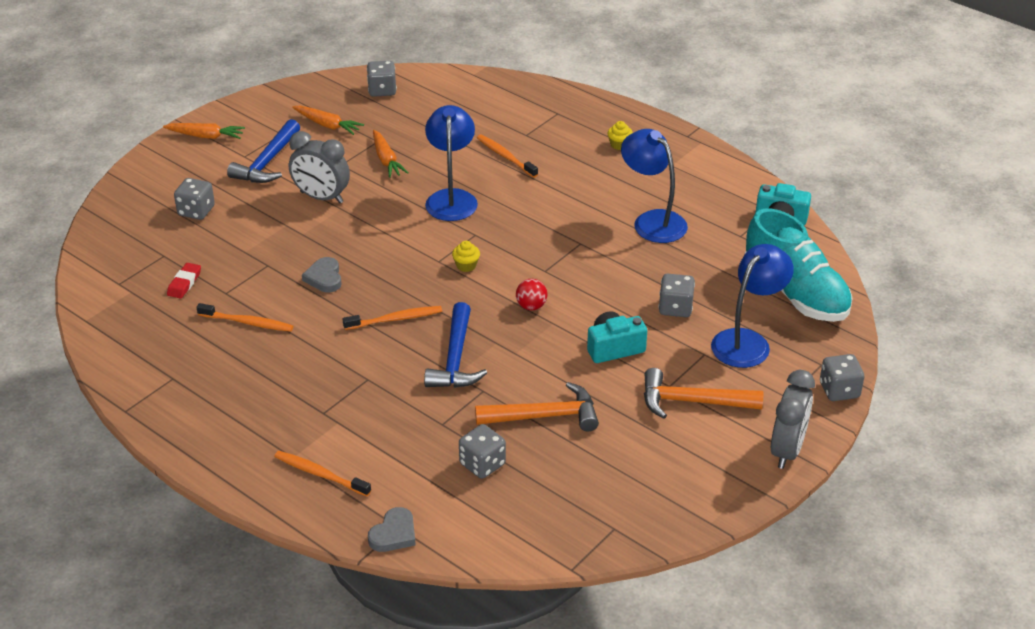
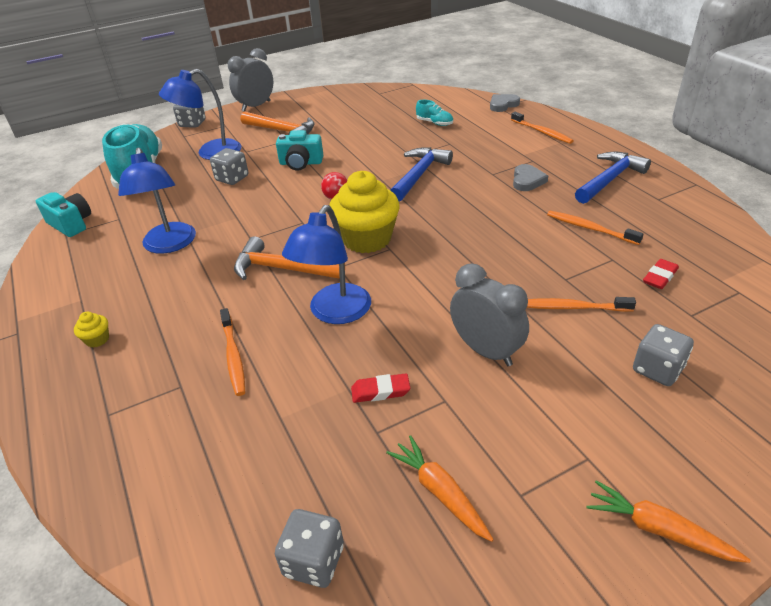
camera: 155 degrees left, 0 degrees up
(267, 162) = (551, 433): blue hammer -> blue hammer (609, 179)
(324, 278) = (507, 254): grey heart -> grey heart (527, 180)
(386, 160) = (380, 391): orange carrot -> red eraser
(395, 319) = (453, 208): orange toothbrush -> orange toothbrush (572, 307)
(466, 265) = (367, 239): yellow cupcake -> yellow cupcake, size x2.49
(482, 464) = (434, 123): grey dice -> turquoise shoe
(545, 416) = (379, 137): orange hammer -> orange hammer (282, 269)

